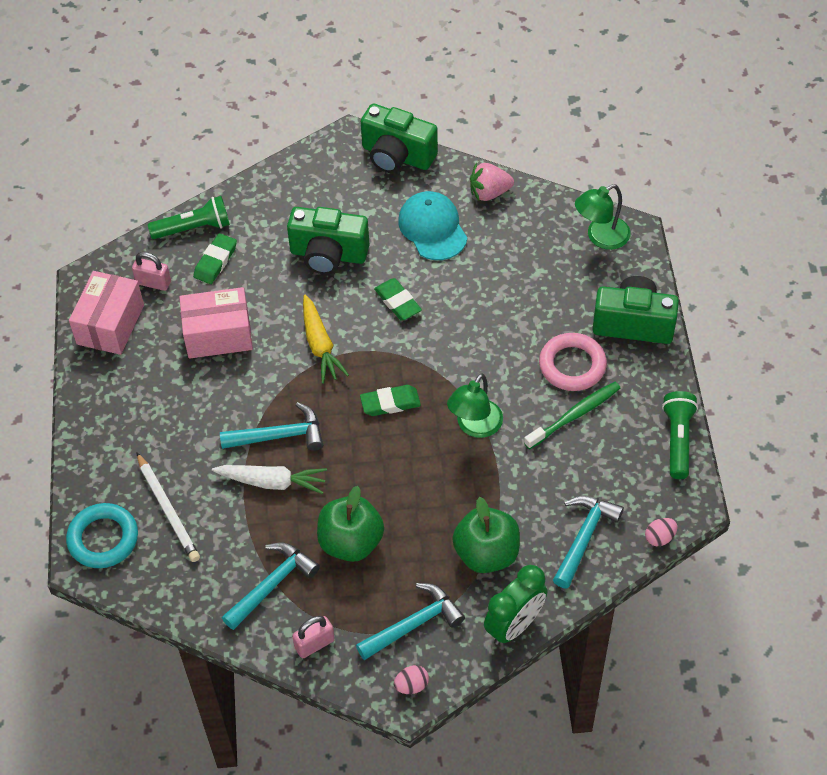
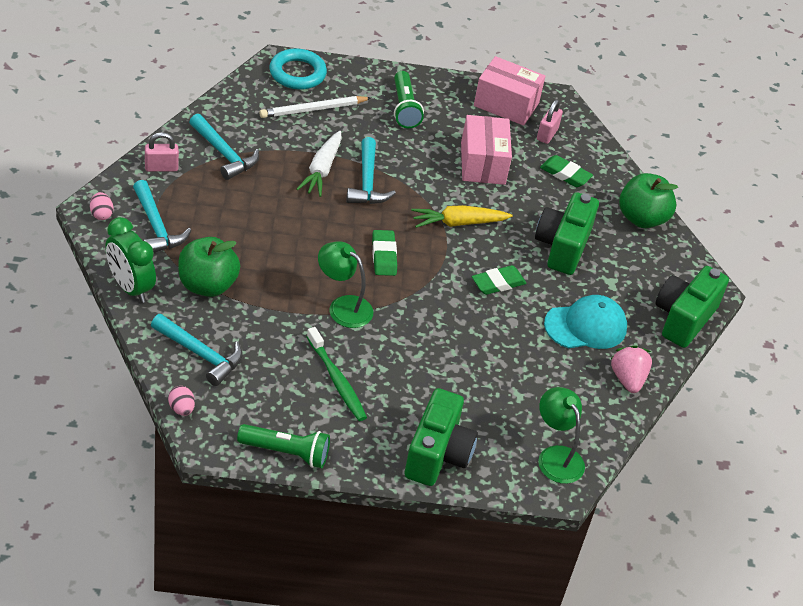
camera: 90 degrees right, 10 degrees down
(193, 228) = (606, 167): green flashlight -> green flashlight (404, 108)
(314, 644) = (161, 167): pink padlock -> pink padlock turned 75 degrees counterclockwise
(351, 542) = (248, 205): green apple -> green apple (642, 218)
(572, 365) = (396, 393): pink ring -> none

